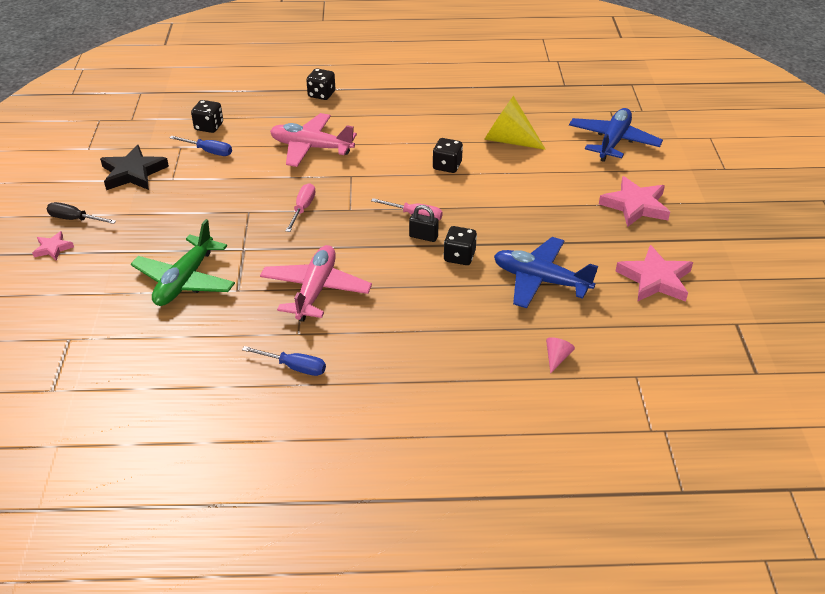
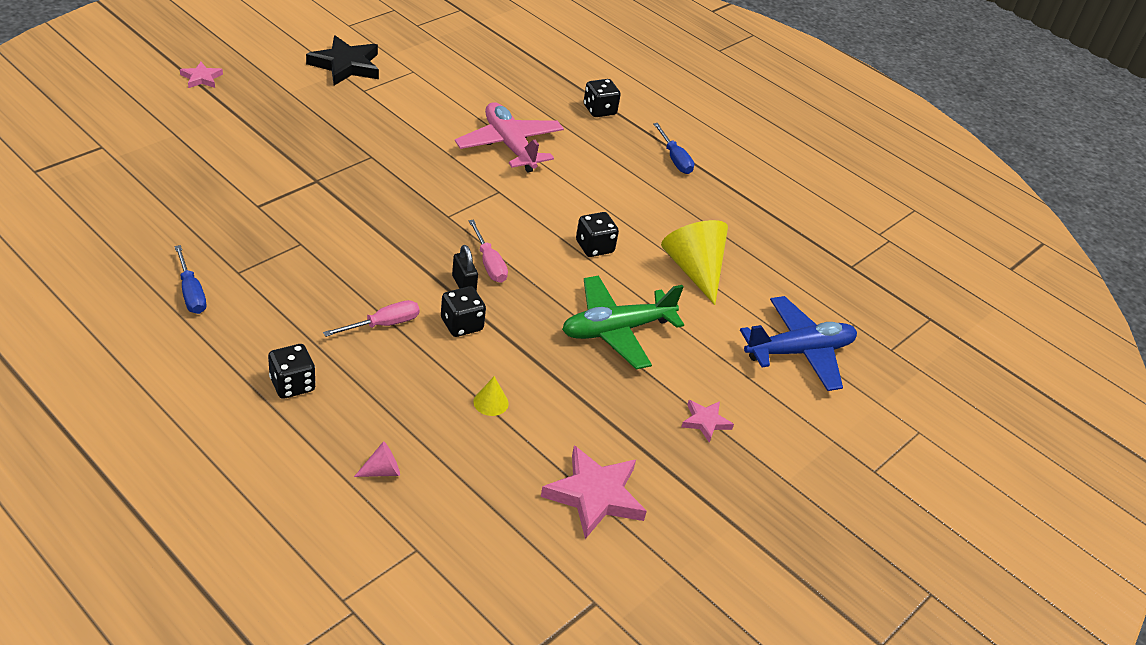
camera: 40 degrees right, 0 degrees up
(75, 219) = (249, 69): black screwdriver -> none
(185, 281) = (237, 170): green plane -> green plane (616, 330)
(209, 127) = (462, 71): black dice -> black dice (292, 384)
(209, 151) = (427, 90): blue screwdriver -> blue screwdriver (675, 159)
(302, 209) = (413, 186): pink screwdriver -> pink screwdriver (383, 324)
(315, 290) = (307, 253): pink plane -> none
(540, 280) = (491, 402): blue plane -> yellow cone
(635, 206) = (705, 422): pink star -> pink star, size x0.53

